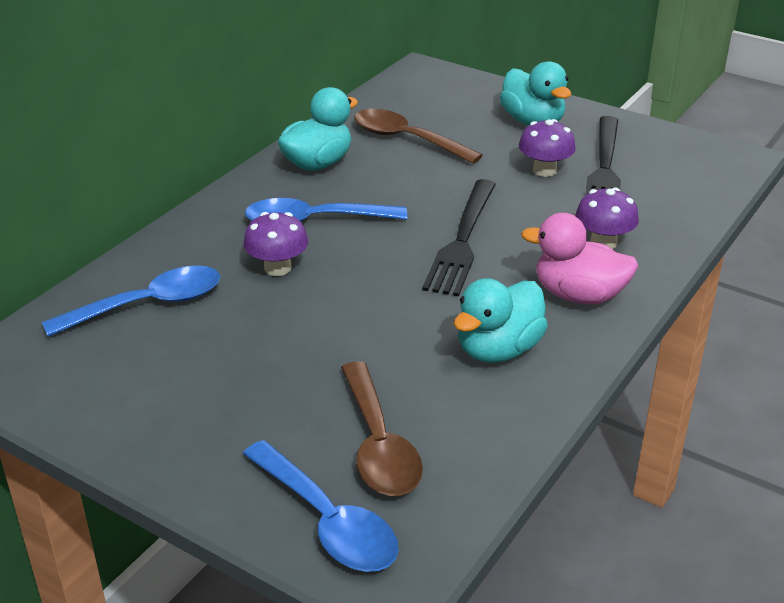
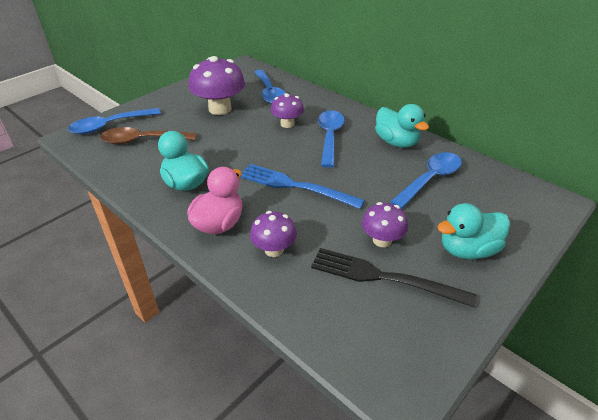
camera: 100 degrees right, 5 degrees up
(226, 361) = (220, 109): none -> purple mushroom
(406, 139) = (430, 179): brown spoon -> blue spoon
(462, 241) = (294, 186): black fork -> blue fork

